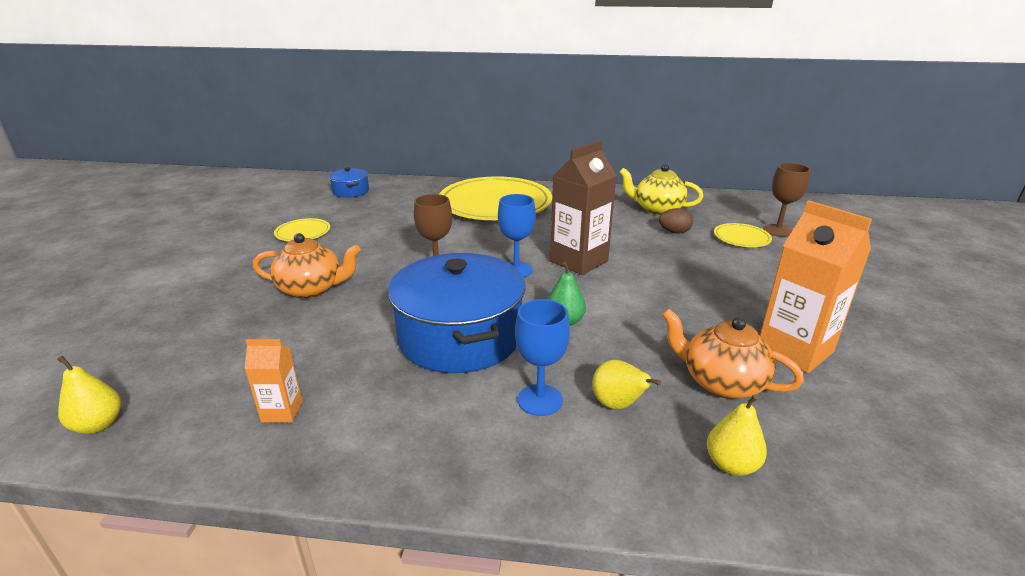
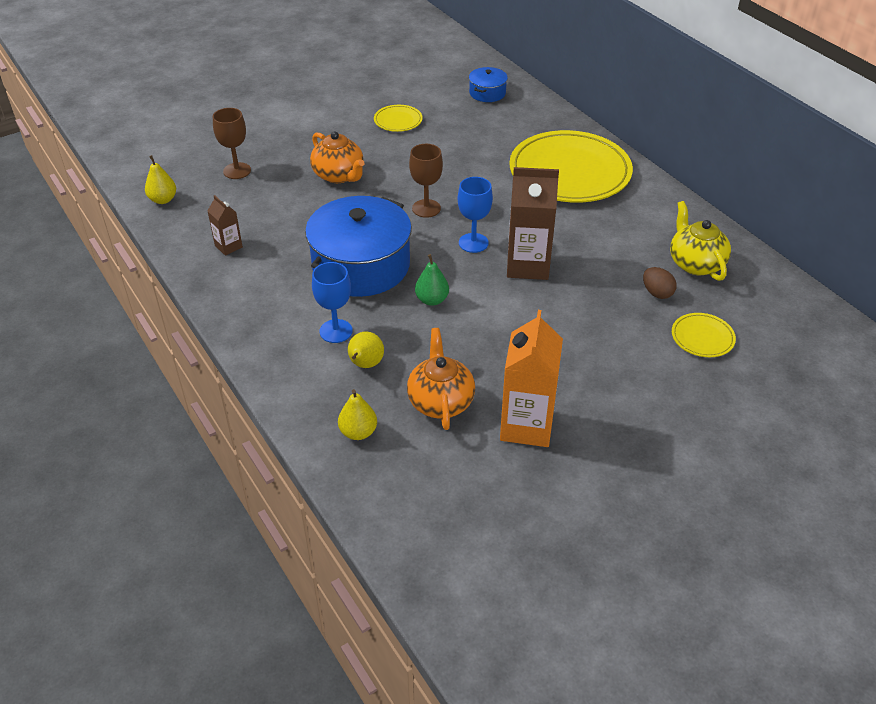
camera: 50 degrees right, 15 degrees up
(282, 411) = (228, 246): orange carton -> brown carton
(777, 230) = (756, 355): brown goblet -> brown goblet (237, 171)

